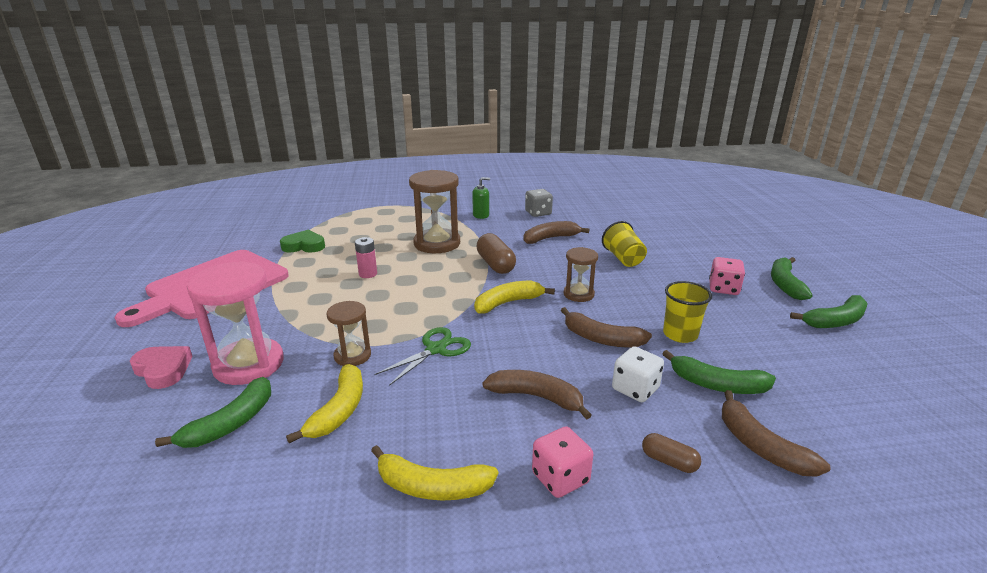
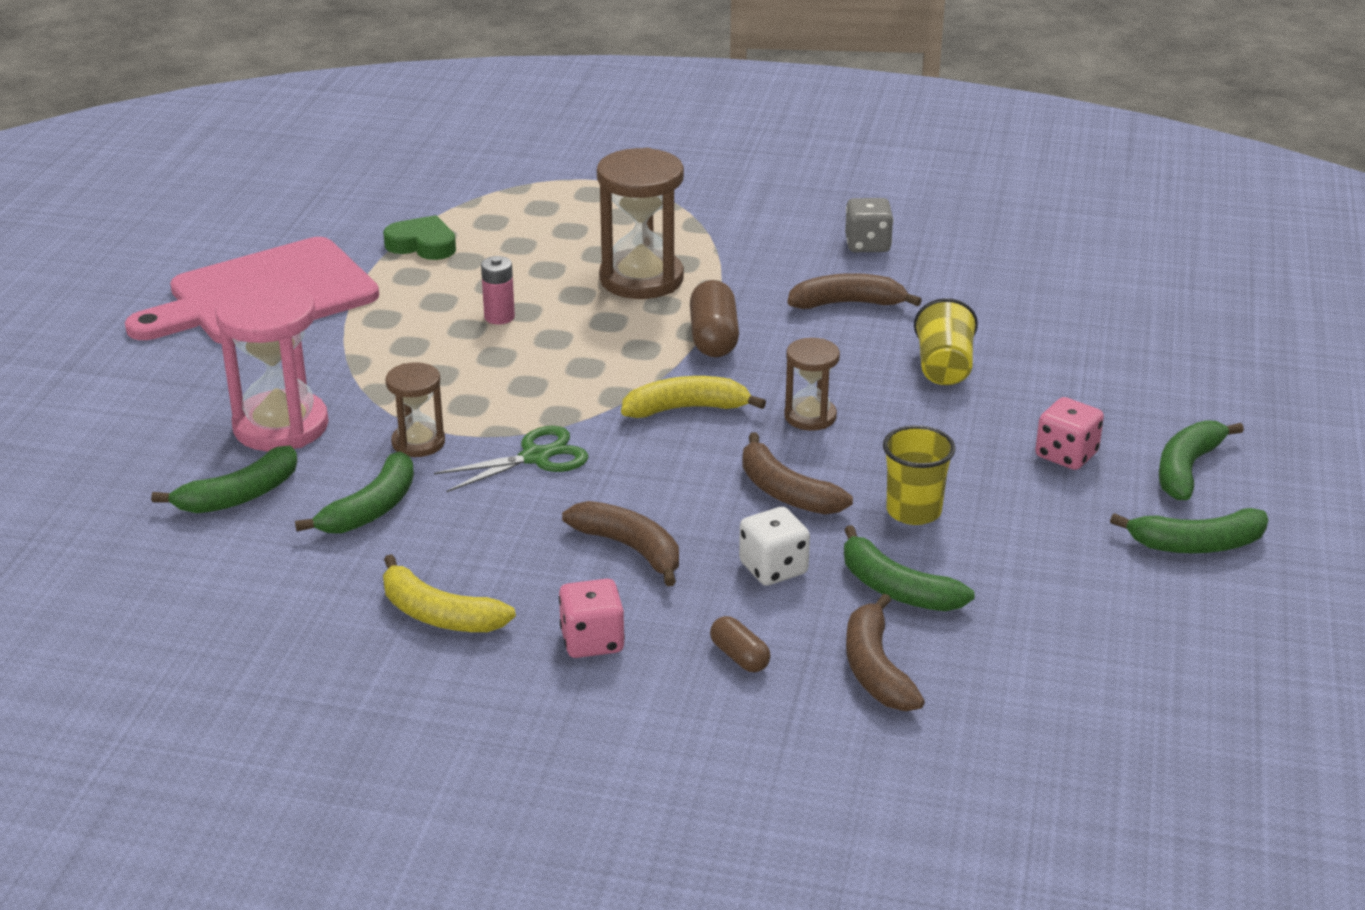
camera: 20 degrees right, 5 degrees up
(163, 370) = (174, 411): pink heart -> none
(339, 410) = (371, 509): yellow banana -> green banana
(481, 215) = (757, 231): green soap dispenser -> none

